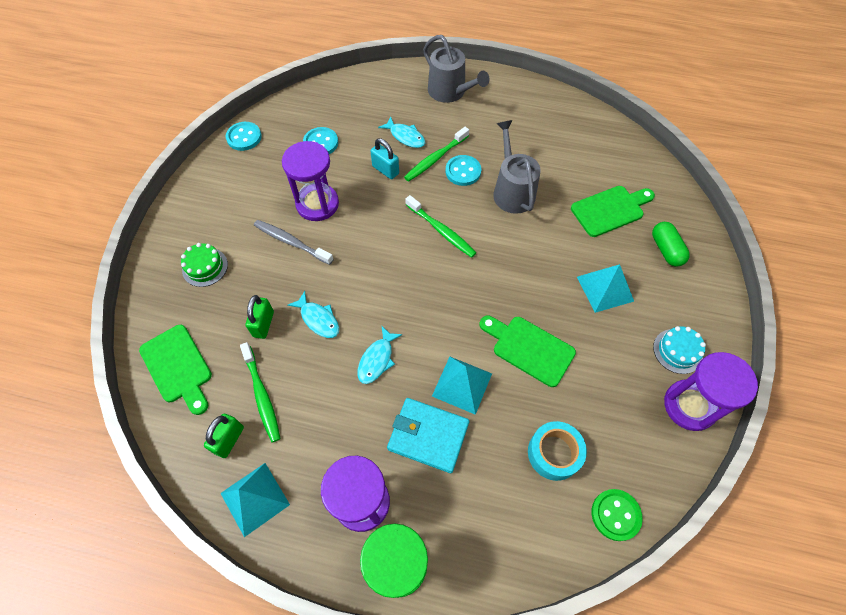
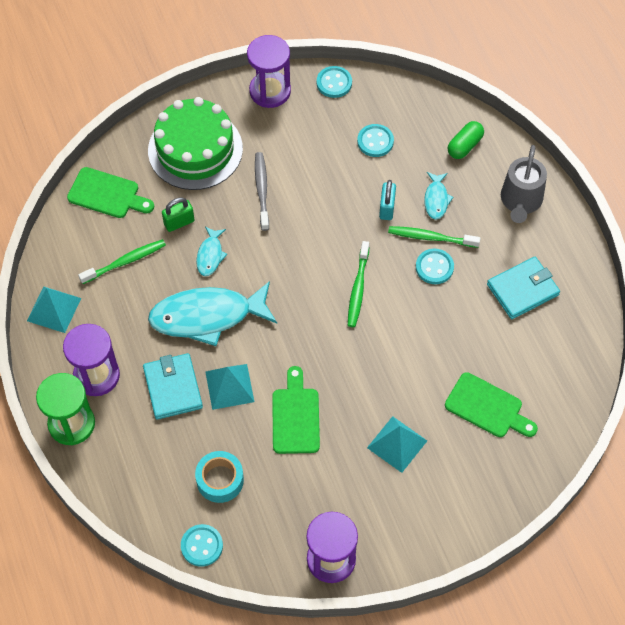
camera: 55 degrees right, 0 degrees up
(178, 367) = (107, 194): green cutting board -> green cutting board turned 90 degrees counterclockwise
(205, 267) = (195, 149): green cake -> green cake, size x2.27
(229, 440) = (80, 265): green padlock -> none
(262, 395) = (125, 261): green toothbrush -> green toothbrush turned 150 degrees counterclockwise
(317, 204) = (311, 182): purple hourglass -> purple hourglass (270, 91)
(377, 359) = (207, 316): turquoise fish -> turquoise fish, size x2.16
(512, 191) = (444, 318): grey watering can -> none
(524, 132) = (522, 290): none -> turquoise wallet
(615, 515) = (202, 546): green button -> turquoise button
(666, 250) = (478, 474): green capsule -> green capsule (464, 146)
(677, 351) = (377, 528): turquoise cake -> none

